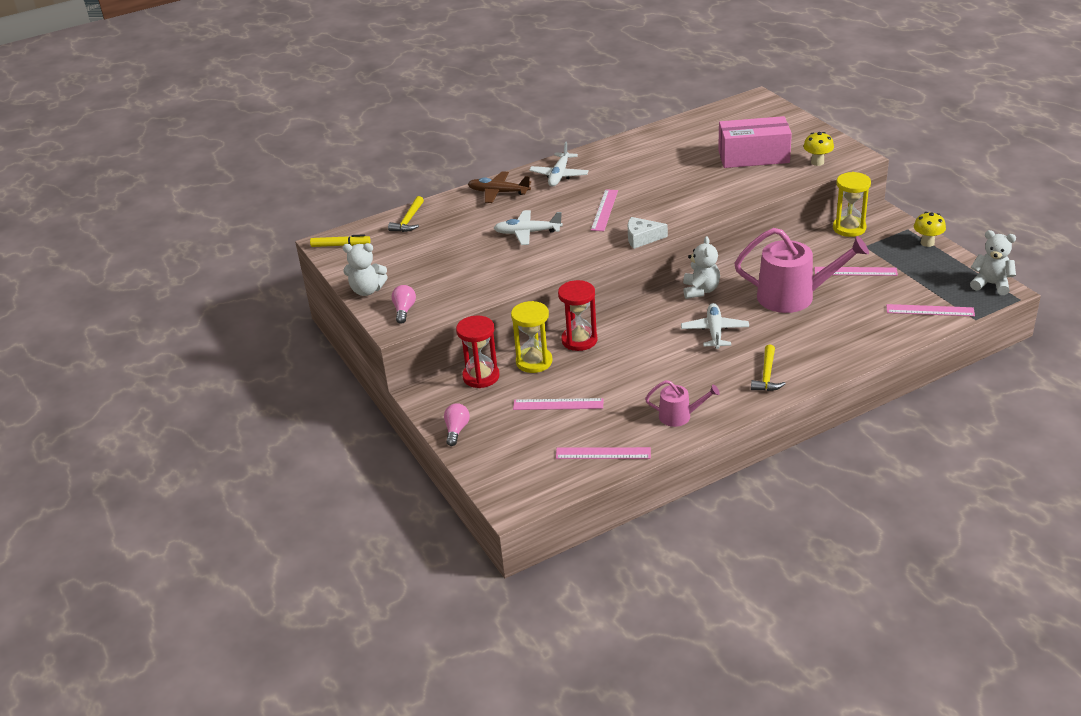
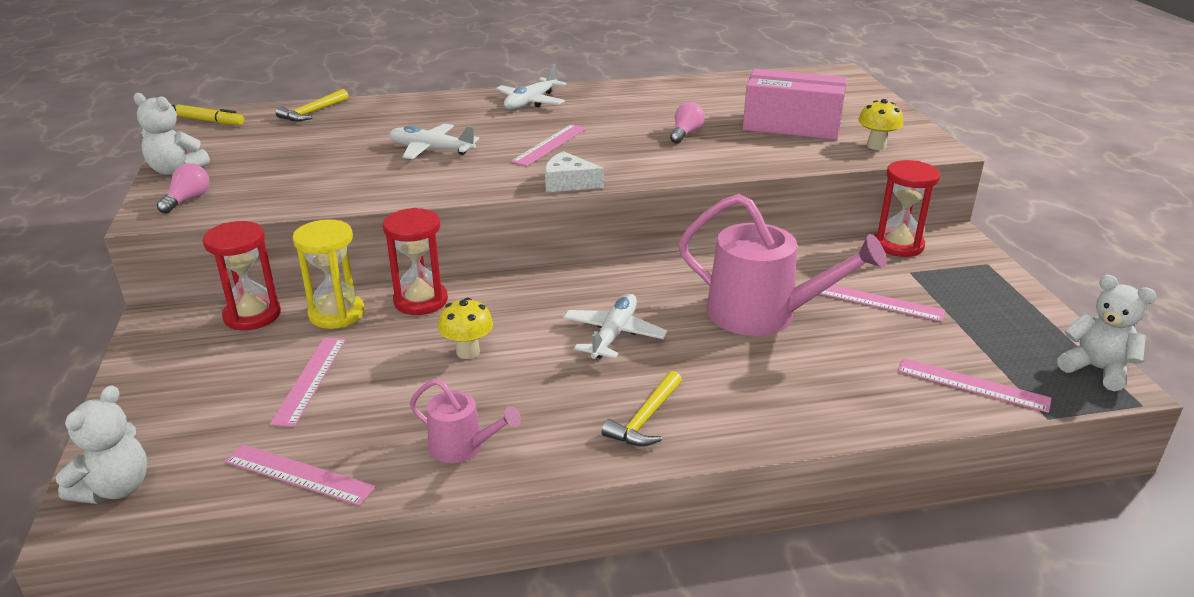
camera: 15 degrees right, 5 degrees down
(456, 430) = (144, 379): pink light bulb -> pink light bulb (685, 134)
(498, 192) = (443, 105): brown plane -> none
(558, 404) = (310, 380): pink ruler -> pink ruler turned 75 degrees clockwise
(700, 290) = (635, 276): white teddy bear -> white teddy bear (115, 488)
(849, 228) = (898, 245): yellow hourglass -> red hourglass
(927, 243) = (1010, 287): yellow mushroom -> yellow mushroom (468, 352)

